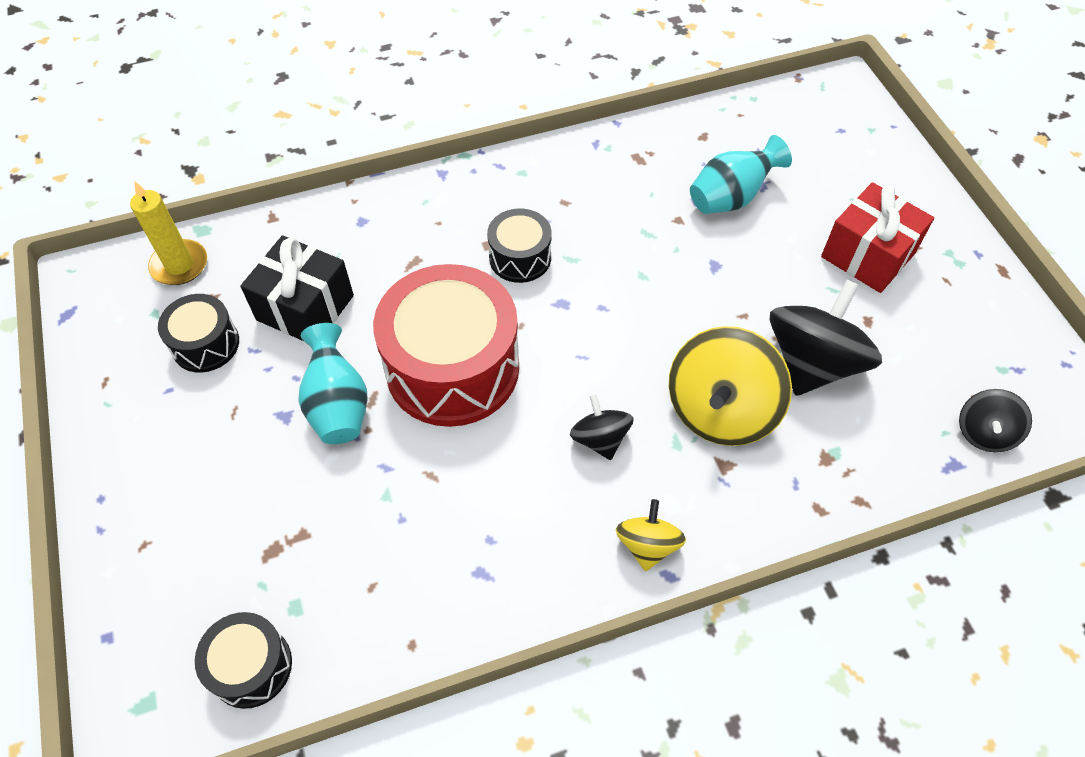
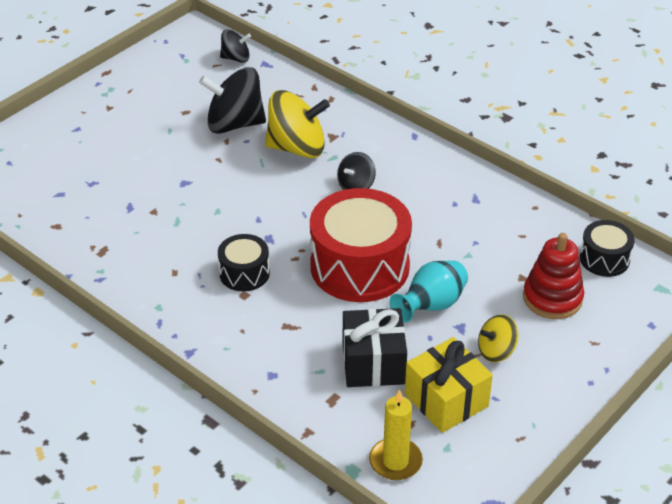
camera: 120 degrees left, 15 degrees down
(205, 344) = (446, 400): black drum -> yellow gift
(243, 546) = (552, 298): none -> red stacking toy
(647, 545) = (404, 147): yellow spinning top -> yellow spinning top (496, 351)
(731, 197) = (115, 193): turquoise vase -> none
(867, 255) = (129, 123): red gift -> none

